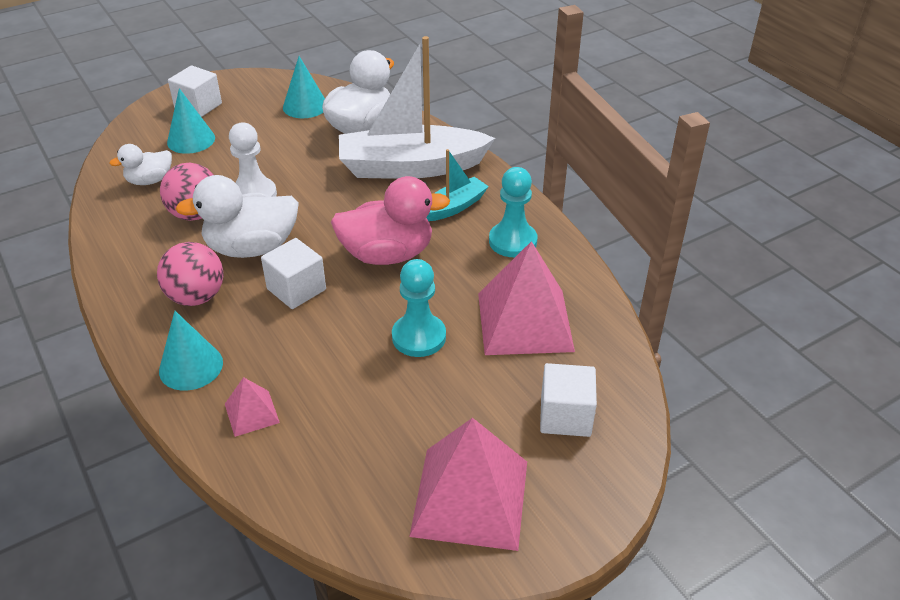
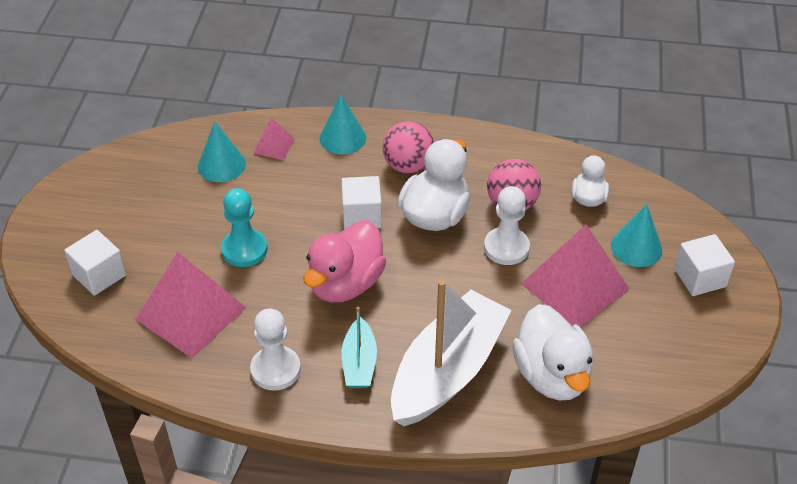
camera: 130 degrees right, 5 degrees up
(305, 106) = (633, 355): turquoise cone -> turquoise cone (221, 165)
(470, 498) = (108, 198): pink pyramid -> pink pyramid (574, 286)
(512, 241) = (275, 369): turquoise pawn -> white pawn

